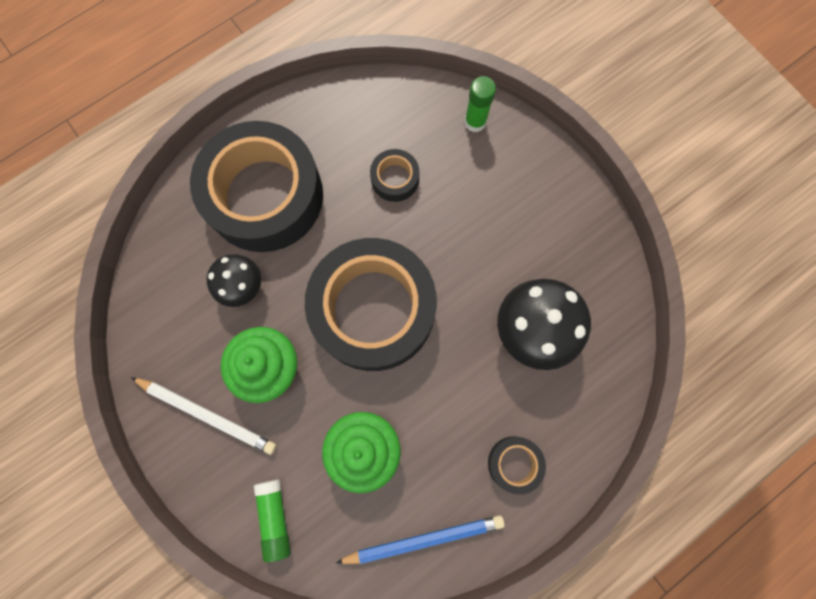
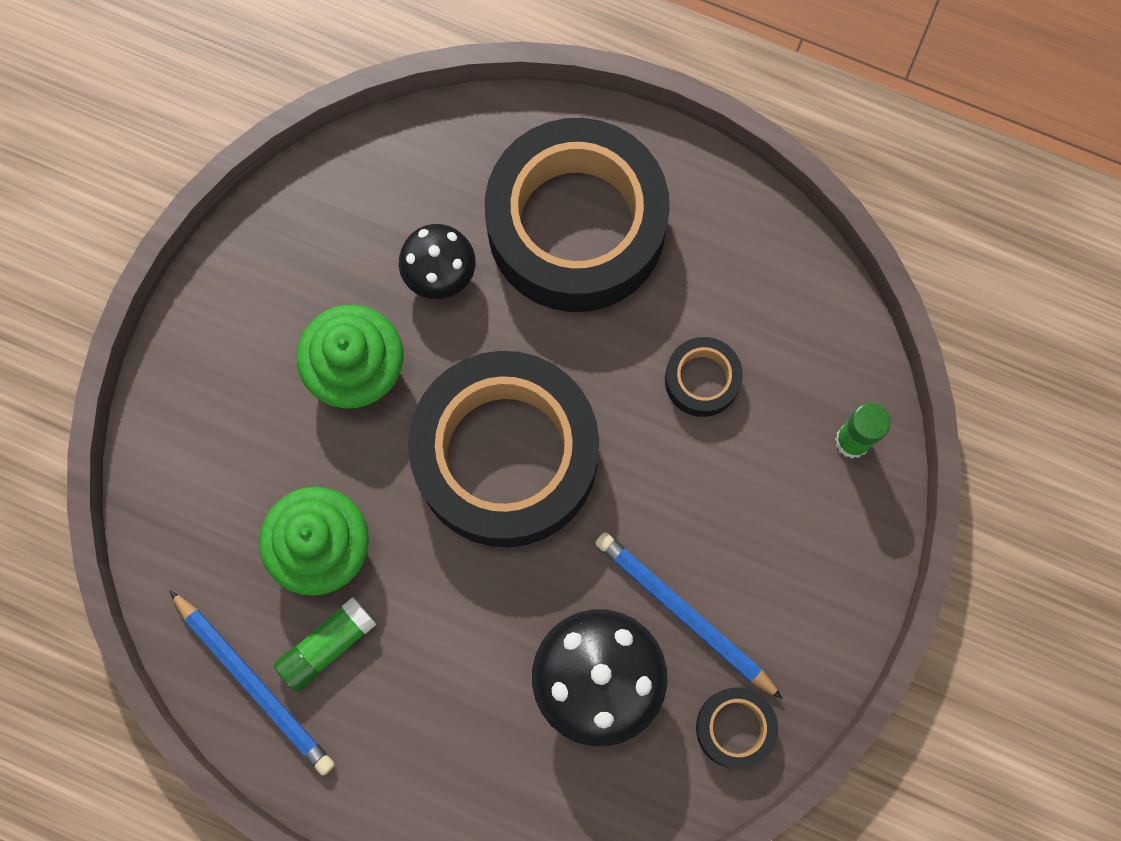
camera: 60 degrees right, 0 degrees up
(207, 414) = (258, 331): white pencil -> none
(275, 518) = (182, 487): green glue stick -> green glue stick (326, 646)
(514, 463) = (409, 749): black tape -> black tape (735, 728)
(521, 262) = (684, 614): none -> blue pencil

